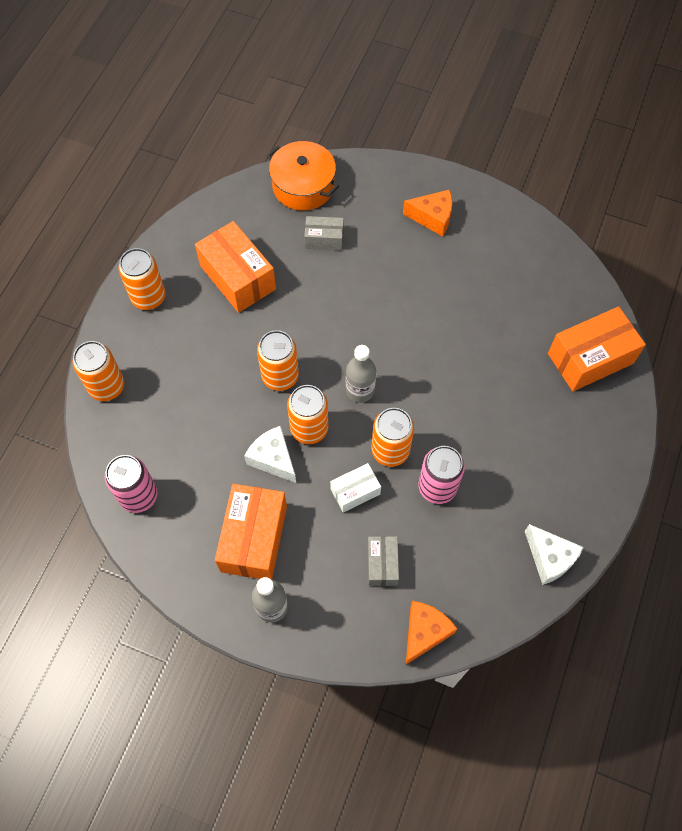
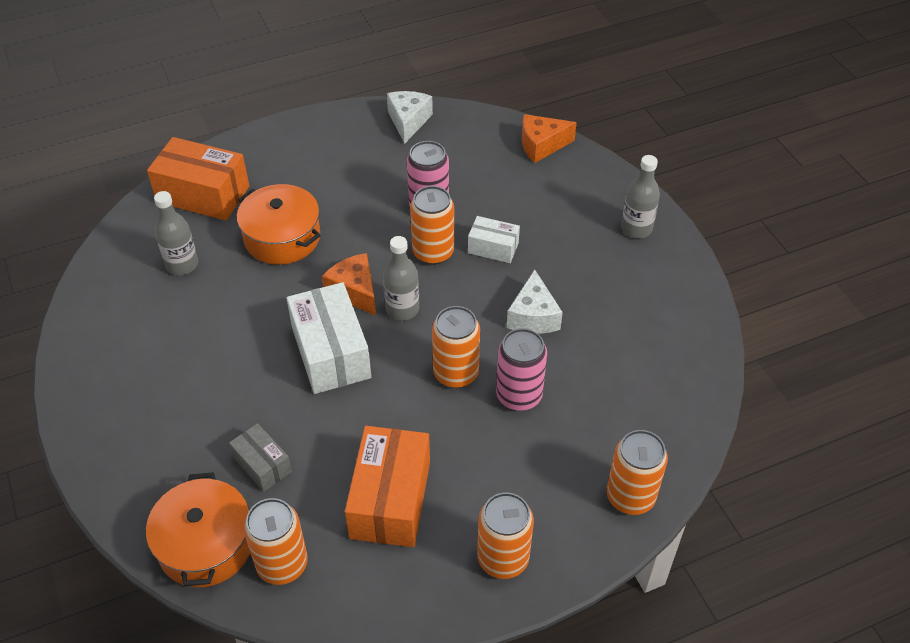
camera: 135 degrees left, 15 degrees down
(139, 496) = (679, 376): pink can -> pink can (519, 395)
(254, 538) = (607, 276): orange box -> none
(309, 429) = (478, 314): orange can -> orange can (282, 564)
(367, 326) = (331, 352): none -> white box
(382, 564) = (526, 195): grey box -> none
(432, 218) = (142, 396): orange cheese -> orange cheese (354, 291)
(497, 373) = (282, 237): none -> orange pot
(526, 302) = (182, 265): none -> grey bottle

